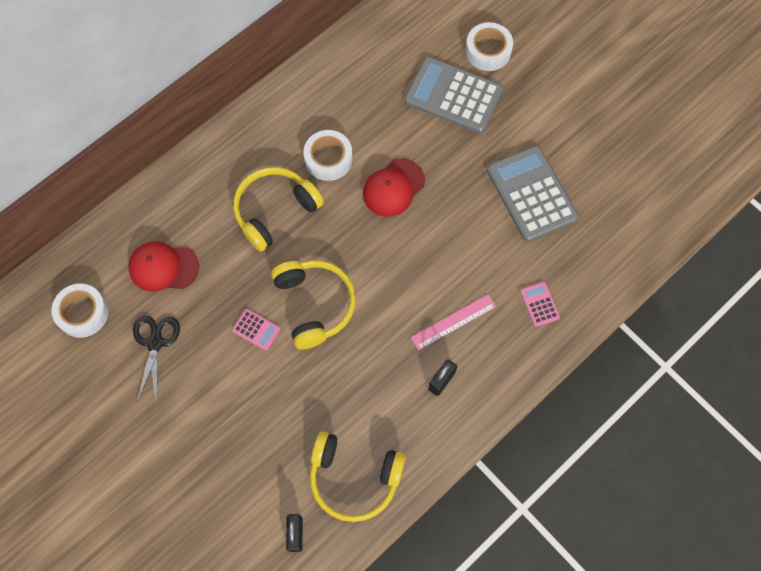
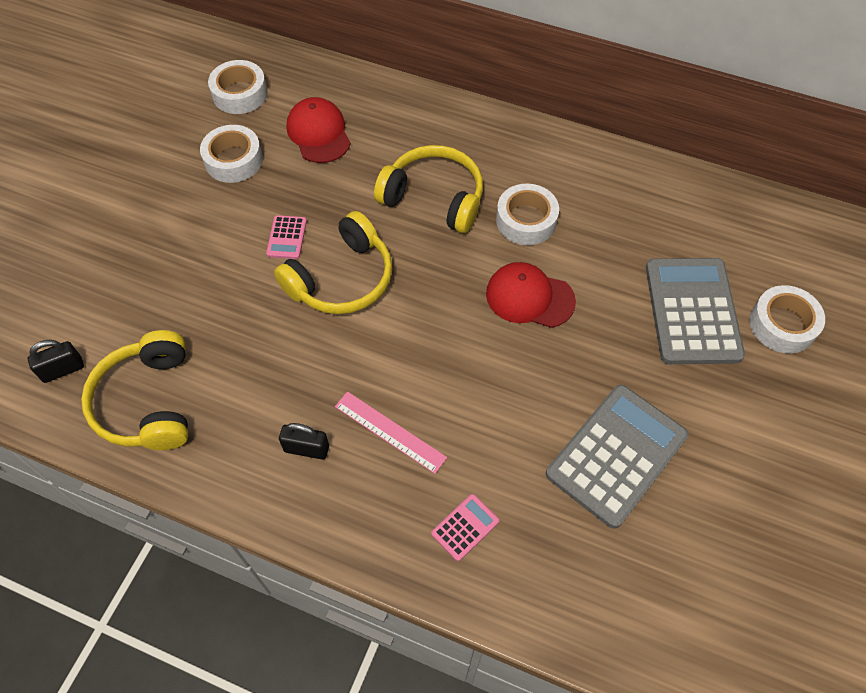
camera: 65 degrees right, 10 degrees down
(155, 342) = (233, 160): black scissors -> white tape

